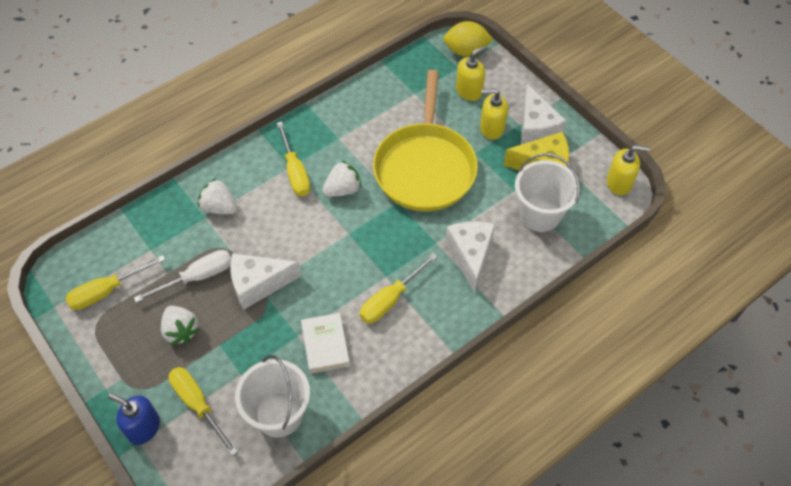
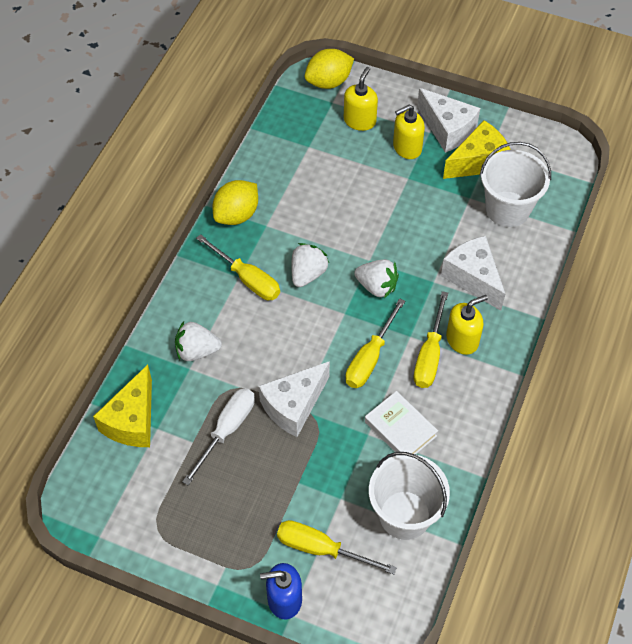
camera: 30 degrees left, 0 degrees up
(107, 291) = (144, 491): yellow screwdriver -> yellow screwdriver (370, 358)
(138, 235) = (132, 420): none -> yellow cheese
(181, 330) = (250, 489): white strawberry -> white strawberry (376, 286)
(322, 120) = (236, 215): none -> yellow lemon
(425, 167) = (371, 215): yellow pan -> none
(619, 183) = (556, 147): yellow soap dispenser -> yellow soap dispenser (462, 340)

